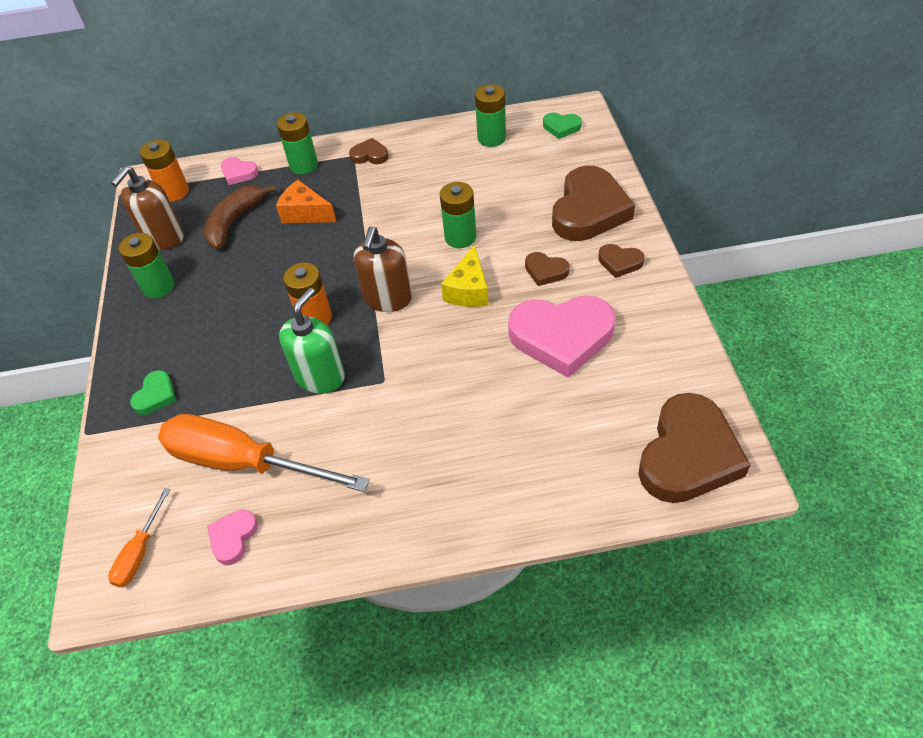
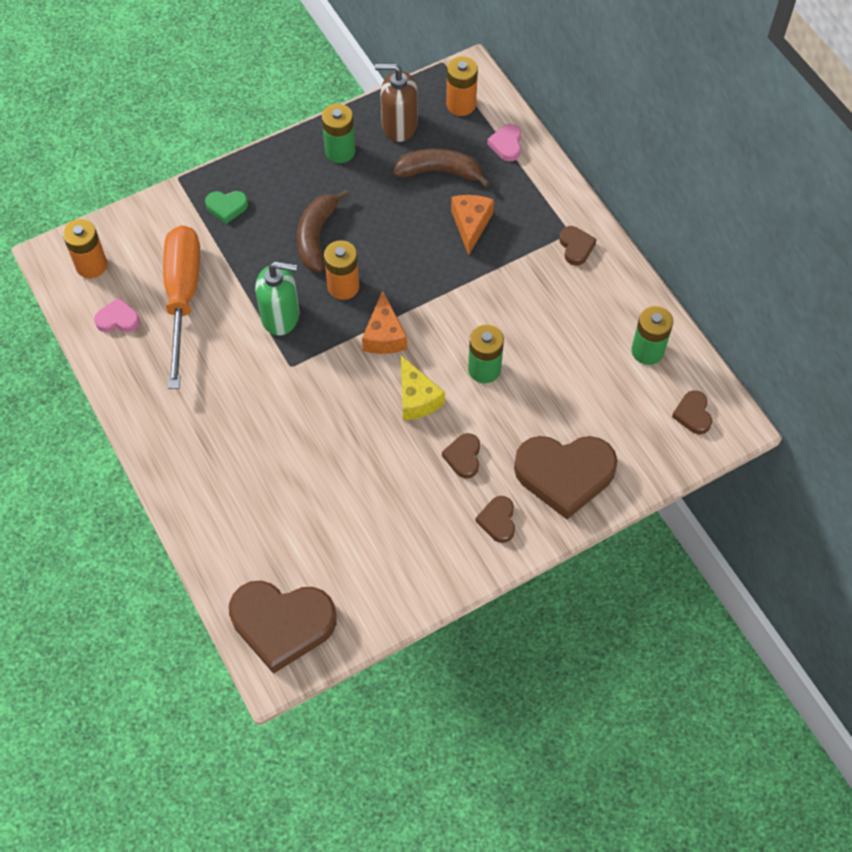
camera: 65 degrees right, 10 degrees up
(140, 552) = (91, 265): orange screwdriver -> orange battery
(243, 326) = (316, 236): none -> brown banana
(303, 165) = (538, 195): green battery -> none
(388, 299) = (384, 335): brown soap dispenser -> orange cheese
(468, 290) = (416, 398): yellow cheese -> yellow cheese turned 105 degrees counterclockwise
(561, 127) = (693, 414): green heart -> brown heart
(561, 337) = (383, 492): pink heart -> none

